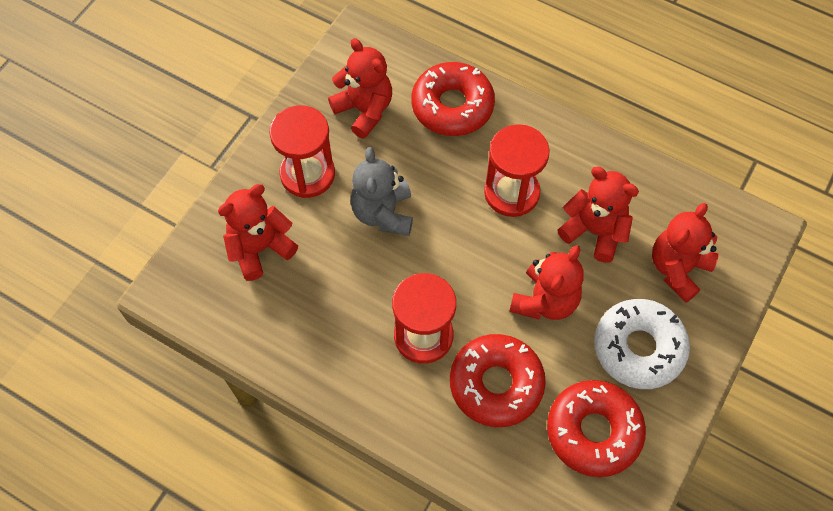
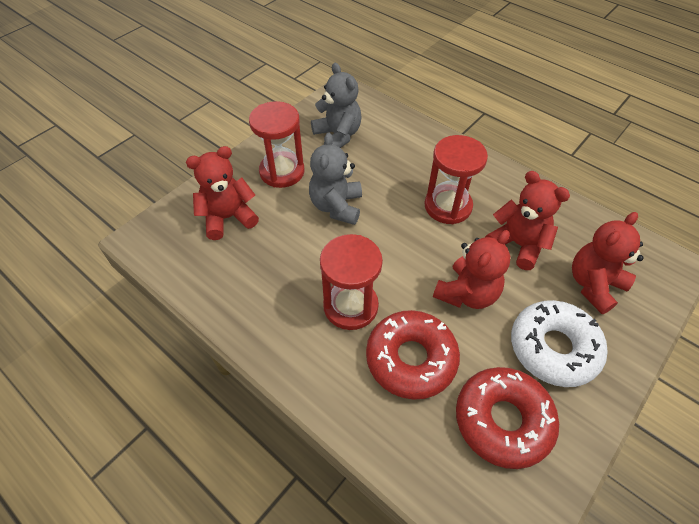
camera: 10 degrees right, 10 degrees down
(364, 110) = (338, 136): red teddy bear -> grey teddy bear
(452, 106) = (408, 141): red donut -> none

